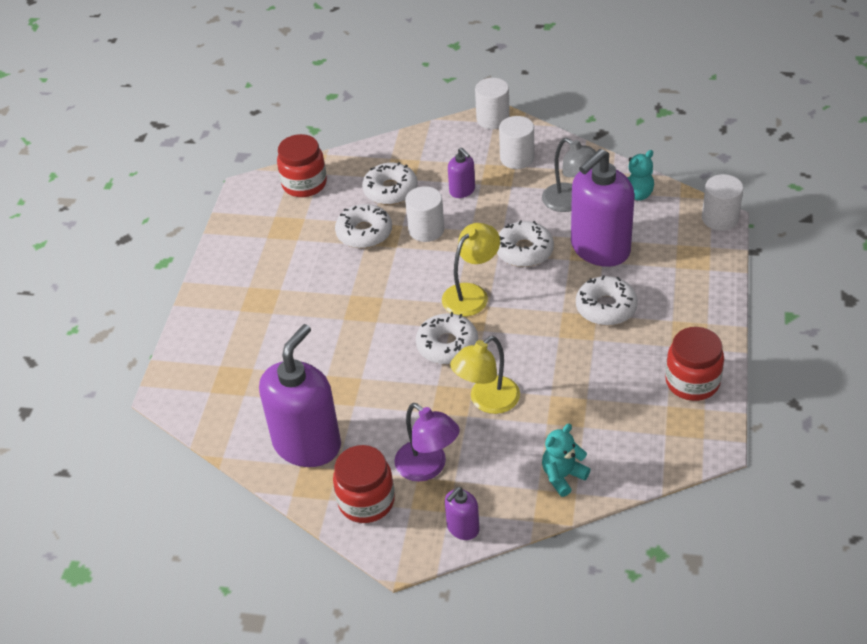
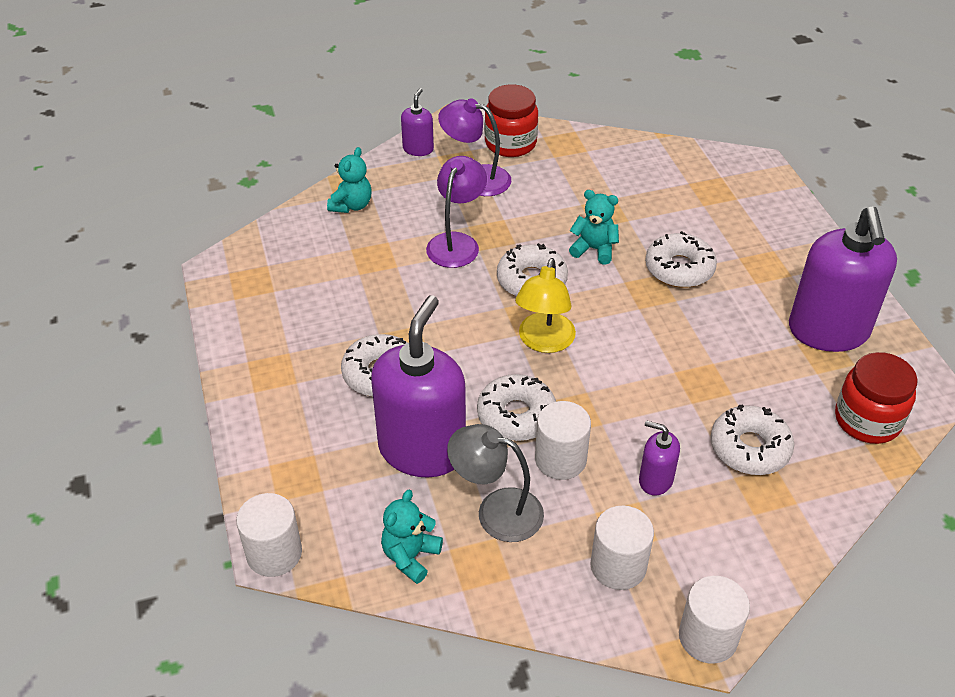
camera: 150 degrees right, 0 degrees up
(307, 444) = (595, 165): purple soap dispenser -> purple soap dispenser (828, 331)
(364, 233) = (727, 376): white donut -> white donut (679, 268)
(377, 357) = (594, 249): none -> turquoise teddy bear
(426, 230) = (657, 405): white cylinder -> white cylinder (560, 459)
(487, 401) = (456, 242): yellow lamp -> purple lamp
(692, 382) = (254, 321): red jar -> none

